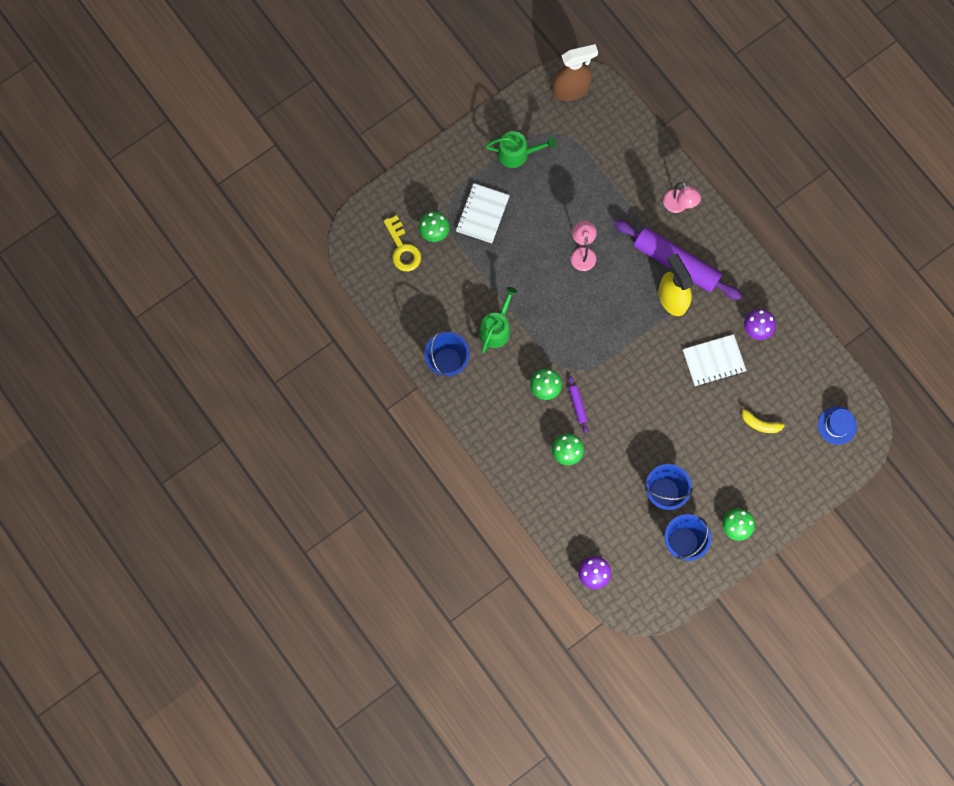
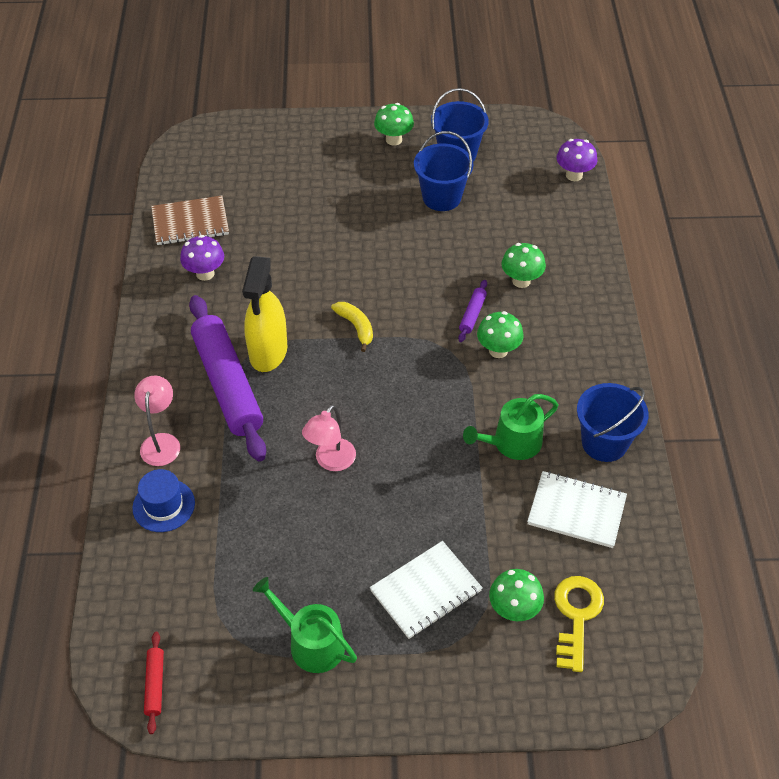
camera: 145 degrees left, 25 degrees down
(571, 89) = (155, 685): brown spray bottle -> red rolling pin
(713, 361) = (281, 272): white notebook -> white notebook (576, 511)
(759, 423) = (288, 198): yellow banana -> yellow banana (356, 327)
(801, 361) = (190, 222): none -> brown notebook
(837, 425) = (213, 159): blue hat -> blue hat (163, 505)

